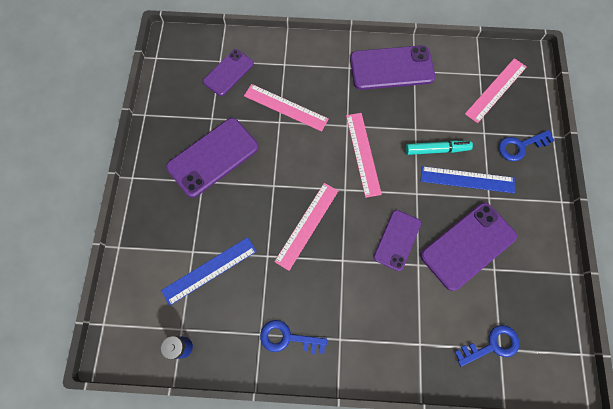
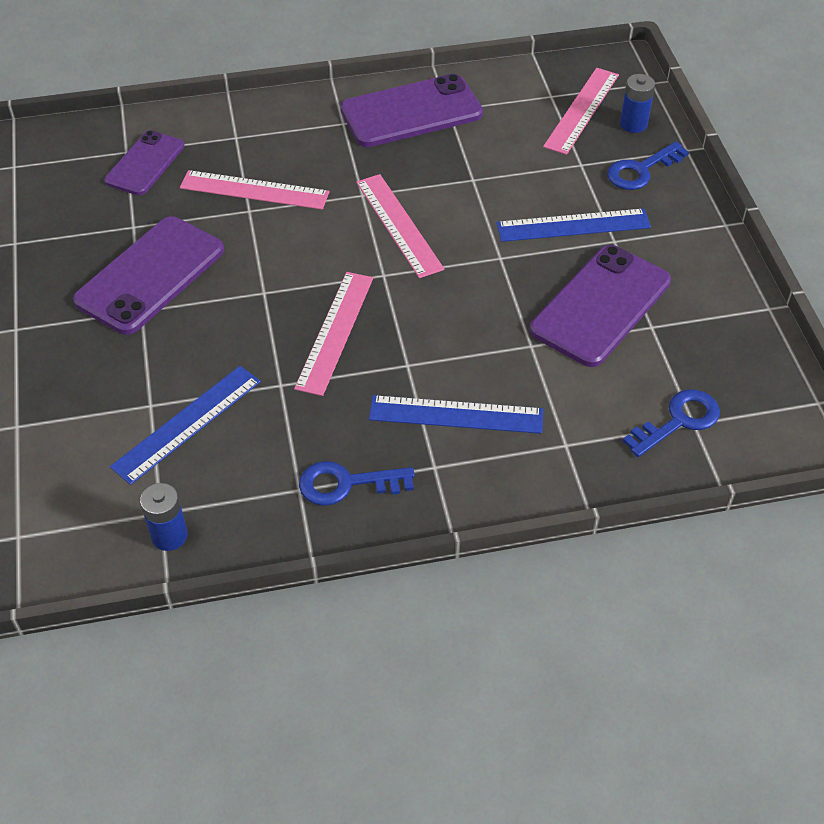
camera: 15 degrees left, 20 degrees down
(361, 305) = (456, 415): none -> blue ruler
(397, 240) = (487, 321): purple phone -> none
(437, 150) = (514, 198): turquoise marker -> none
(525, 108) = (633, 124): none -> blue battery

